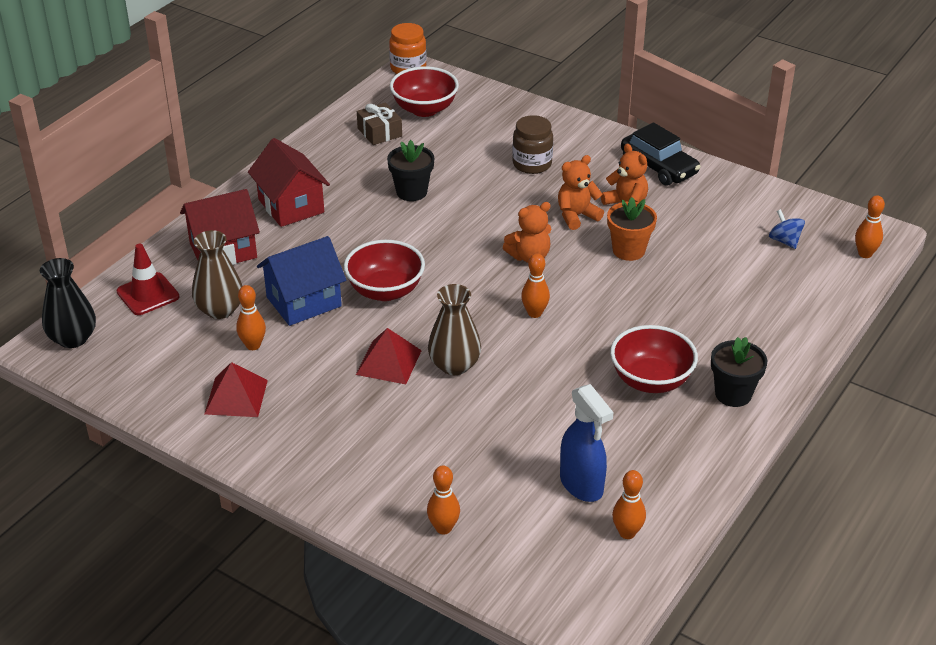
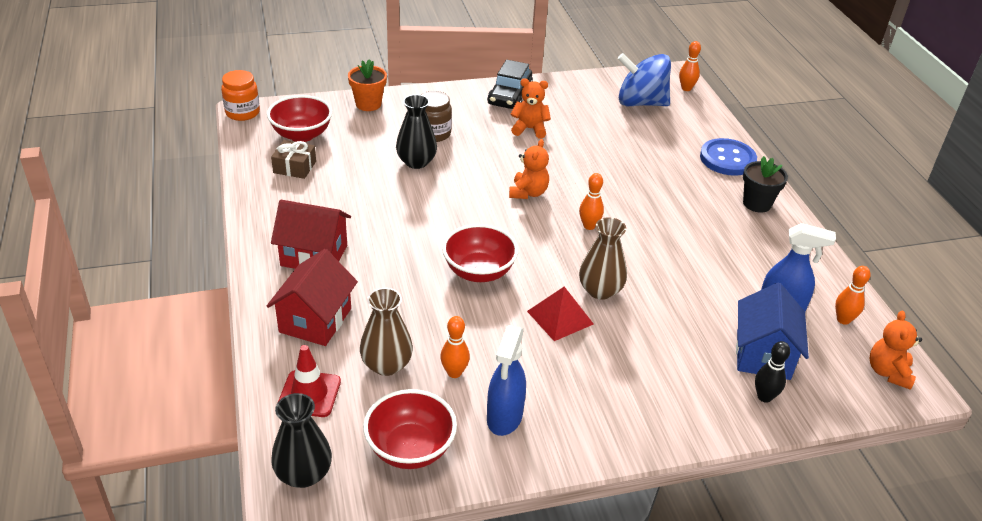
camera: 50 degrees left, 0 degrees up
(236, 396) = (504, 418): red pyramid -> blue spray bottle
(304, 302) = (437, 316): blue house -> blue house (763, 354)
(411, 192) = (385, 195): black flower pot -> none
(443, 528) = (764, 397): orange bowling pin -> black bowling pin
(478, 179) = (416, 162): none -> black vase
(576, 216) = (513, 151): orange teddy bear -> orange teddy bear (888, 372)
(628, 250) = (575, 155): orange flower pot -> orange flower pot (368, 104)
(651, 380) = (710, 224): red bowl -> red bowl (410, 449)
(659, 167) = (510, 96): black car -> black car turned 105 degrees clockwise
(780, 340) = (727, 159): none -> blue button
(784, 241) = (640, 103): blue spinning top -> blue spinning top, size x2.24

